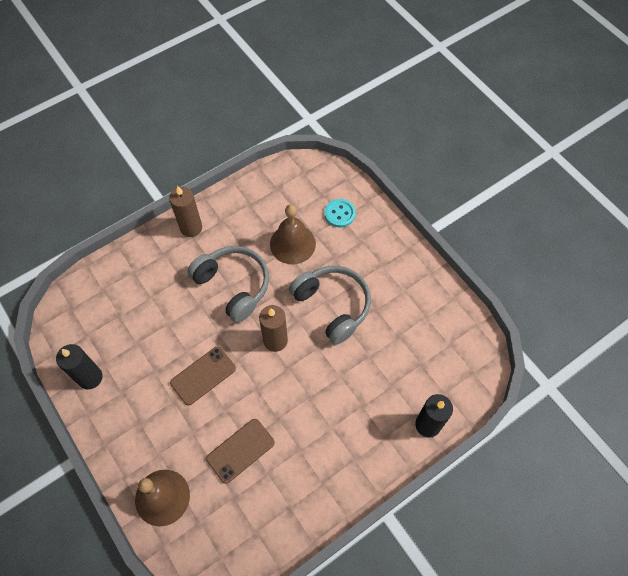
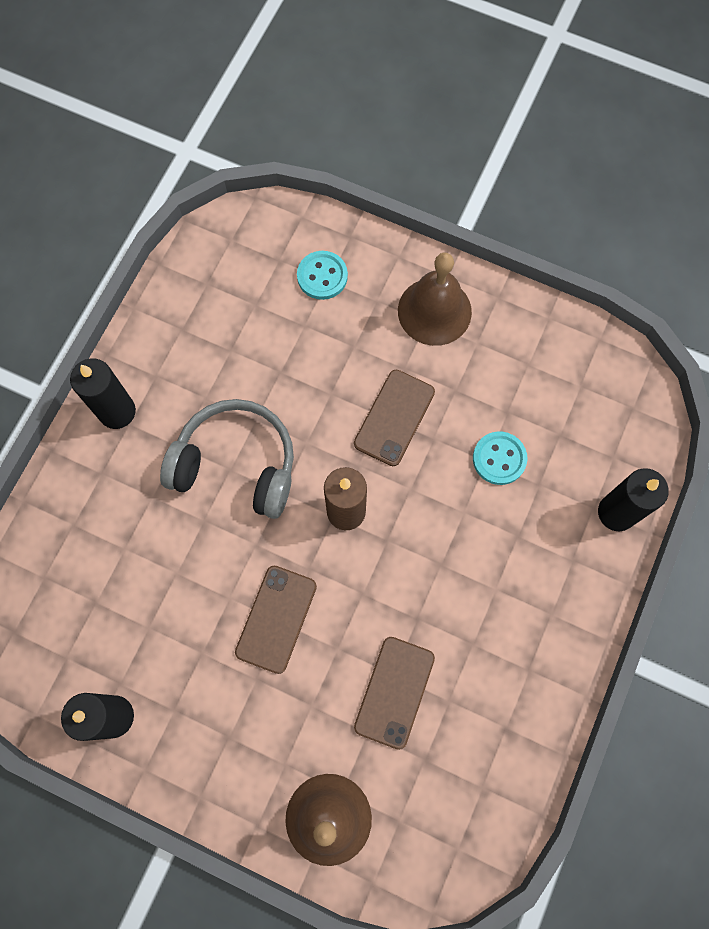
camera: 30 degrees left, 10 degrees up
(191, 228) = (117, 411): brown candle -> black candle
(292, 244) = (282, 357): brown bell -> brown bell (434, 311)
(332, 306) = (394, 418): grey headphones -> brown phone
(377, 358) = (499, 459): none -> turquoise button

